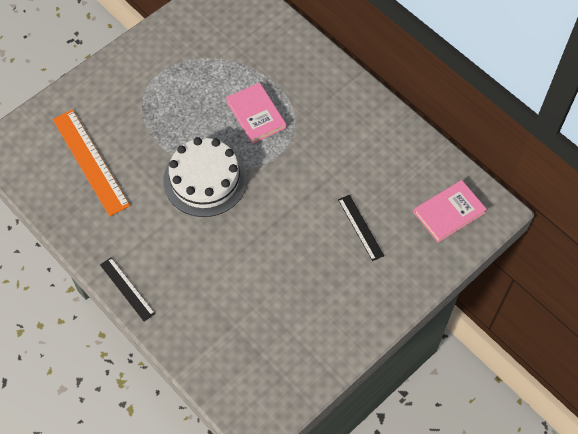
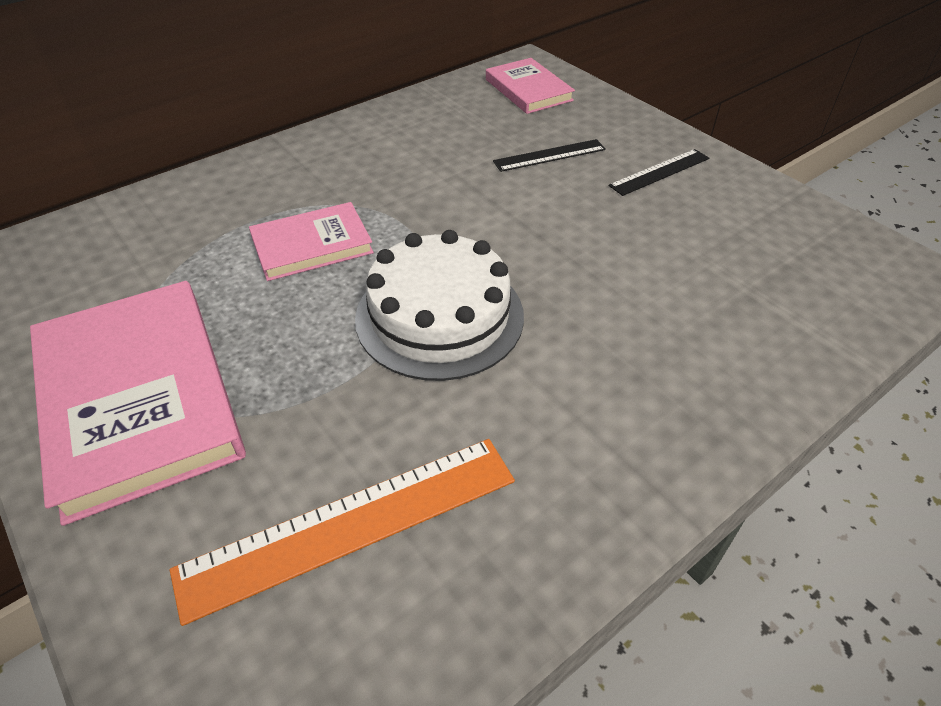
camera: 85 degrees left, 15 degrees down
(127, 289) = (699, 448): black ruler -> black ruler (659, 172)
(149, 74) = (138, 398): none -> pink book

